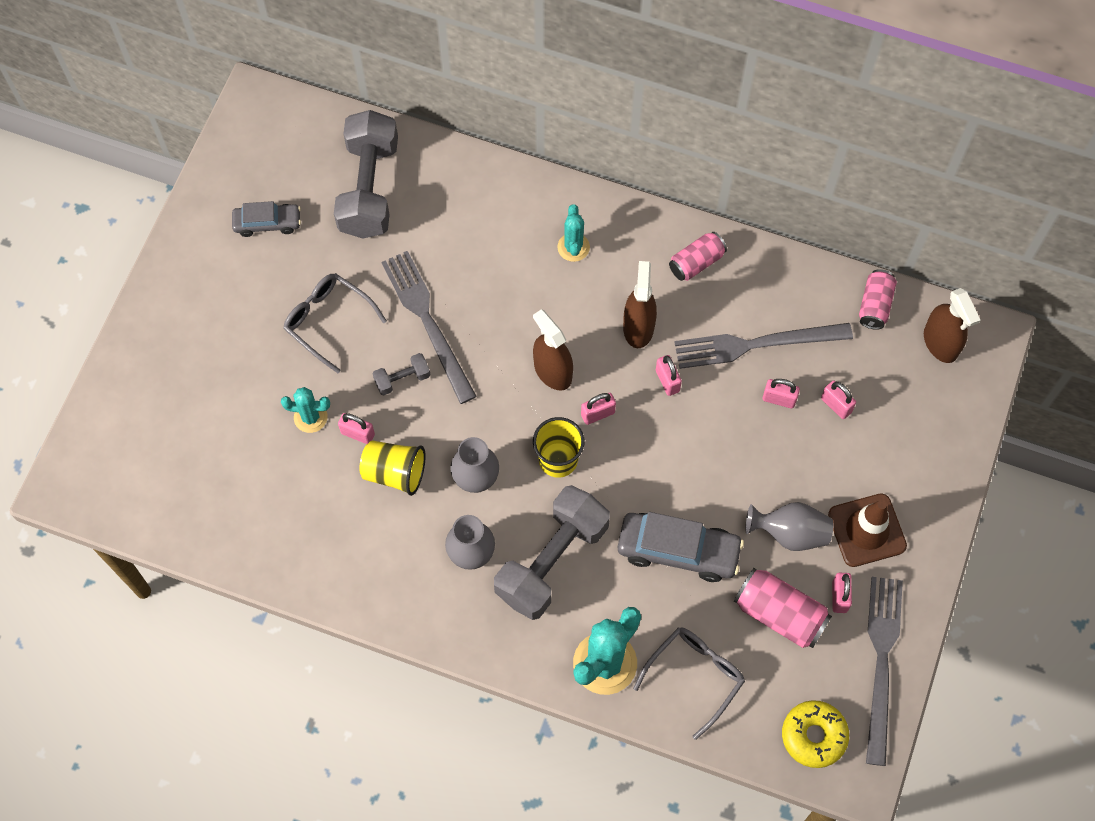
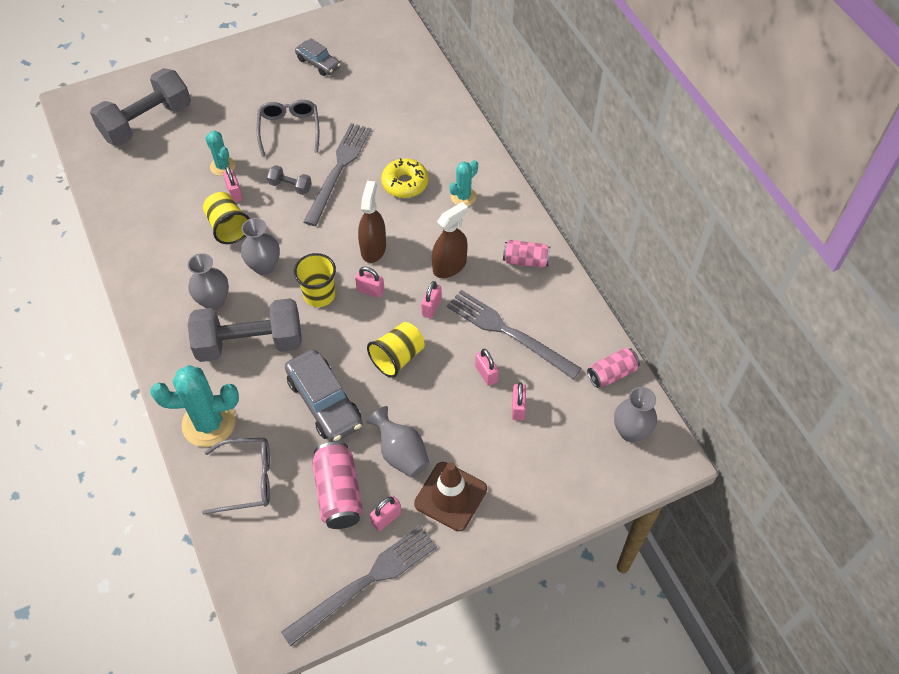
camera: 45 degrees right, 10 degrees down
(369, 188) = (389, 85): grey dumbbell -> grey dumbbell (147, 122)
(692, 453) = (397, 357): none -> yellow cup
(813, 736) = (271, 583): yellow donut -> yellow donut (405, 183)
(940, 343) = (630, 431): brown spray bottle -> grey vase

